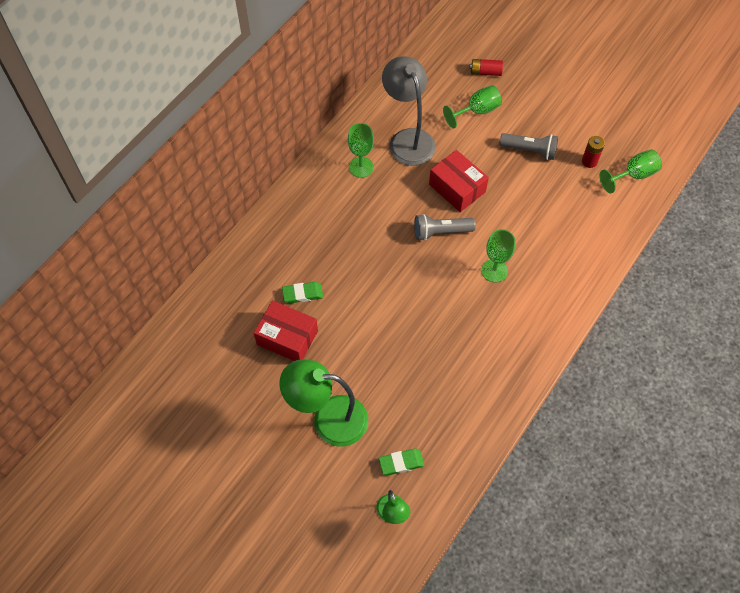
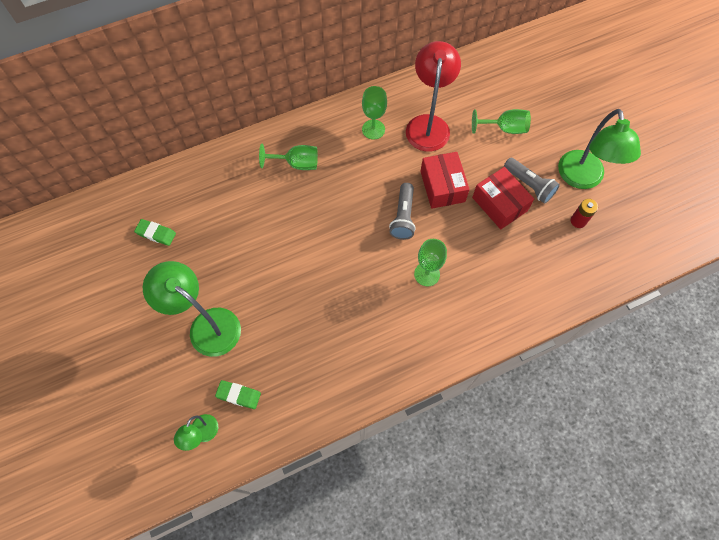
camera: 30 degrees right, 5 degrees up
(287, 338) = (220, 240): red box -> red box (499, 204)
(302, 294) = (256, 211): green eraser -> green eraser (156, 234)
(408, 139) = (428, 124): grey lamp -> red lamp
(440, 232) = (403, 217): grey flashlight -> grey flashlight turned 105 degrees counterclockwise
(485, 72) = (535, 98): red battery -> none
(570, 124) = (582, 179): none -> green lamp
(633, 175) = (612, 254): green goblet -> green goblet (297, 164)

